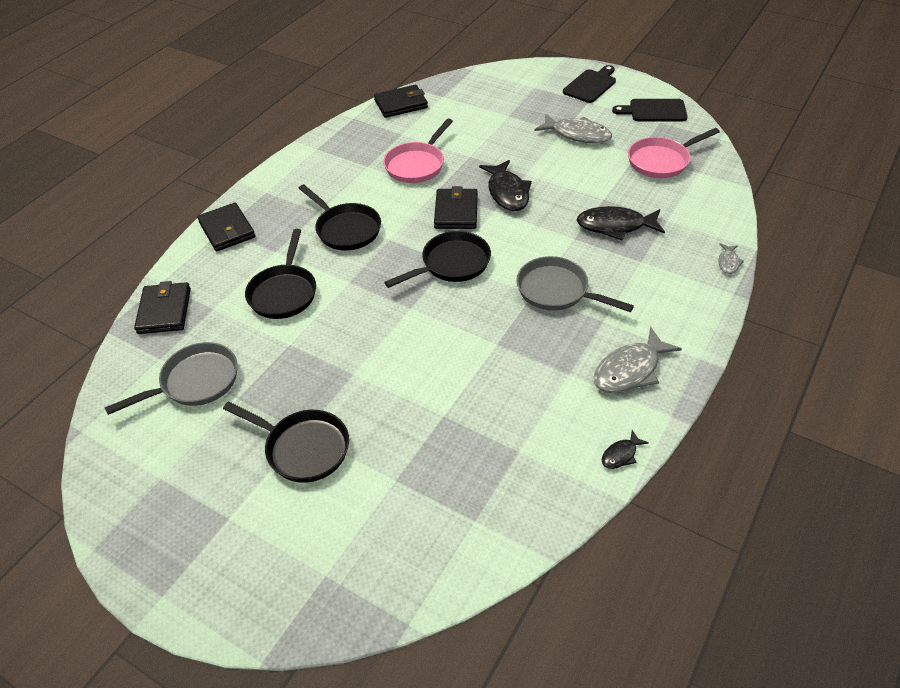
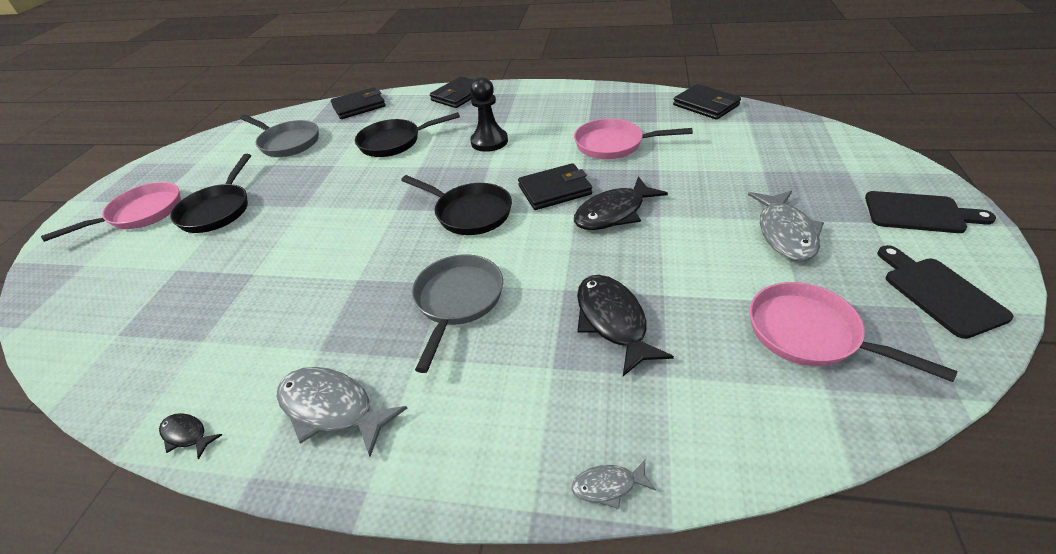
camera: 70 degrees right, 5 degrees down
(249, 527) = (141, 214): none -> pink pan
(346, 229) = (489, 141): black pan -> black pawn

